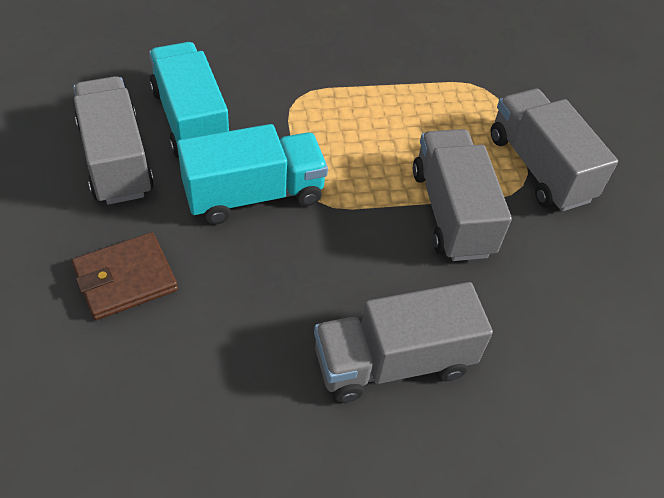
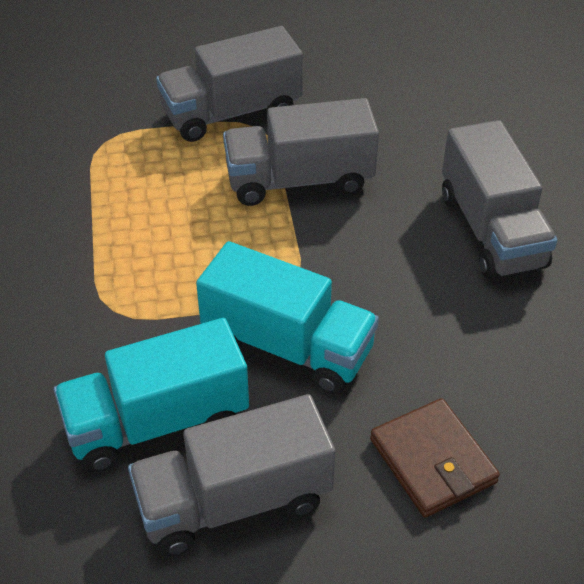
camera: 85 degrees left, 5 degrees down
(254, 195) = (287, 346): turquoise truck -> turquoise truck turned 135 degrees clockwise

